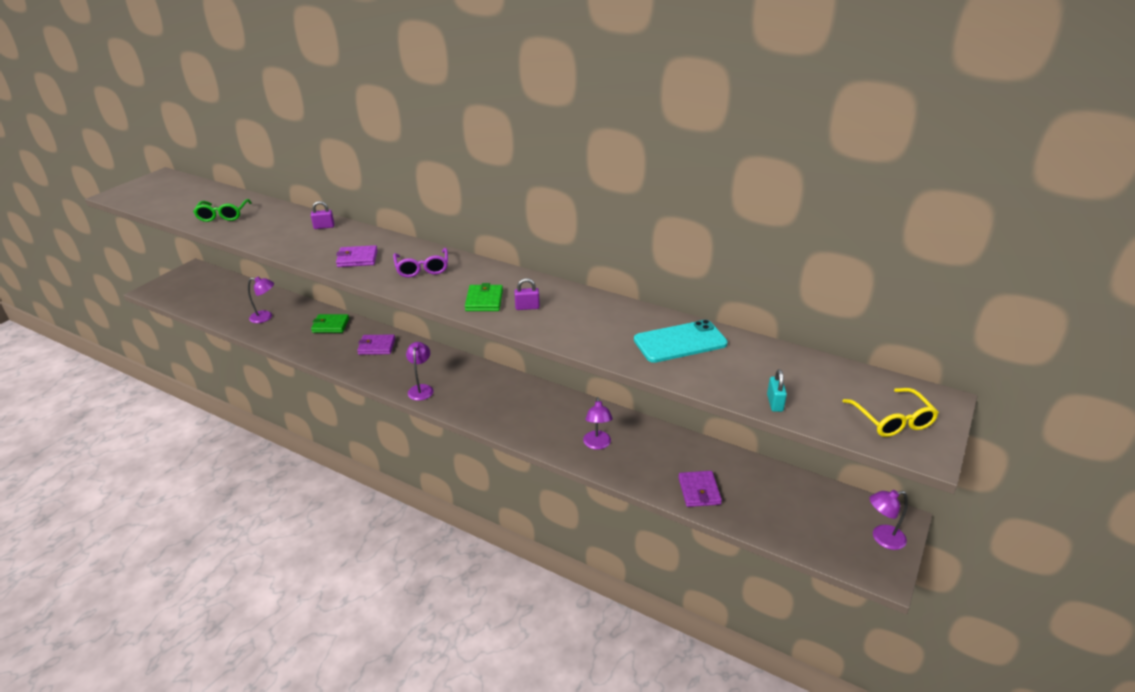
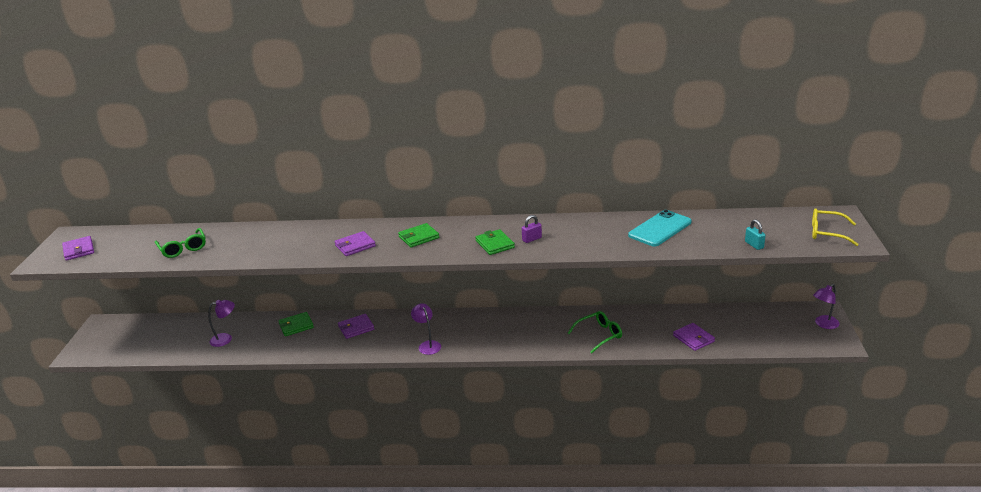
camera: 25 degrees left, 5 degrees down
(152, 192) = (79, 250): none -> purple wallet
(324, 227) = (293, 231): purple padlock -> none
(422, 269) = (419, 237): purple glasses -> green wallet
(597, 444) = (599, 335): purple lamp -> green glasses
(892, 420) = (826, 233): yellow glasses -> yellow glasses turned 150 degrees clockwise

